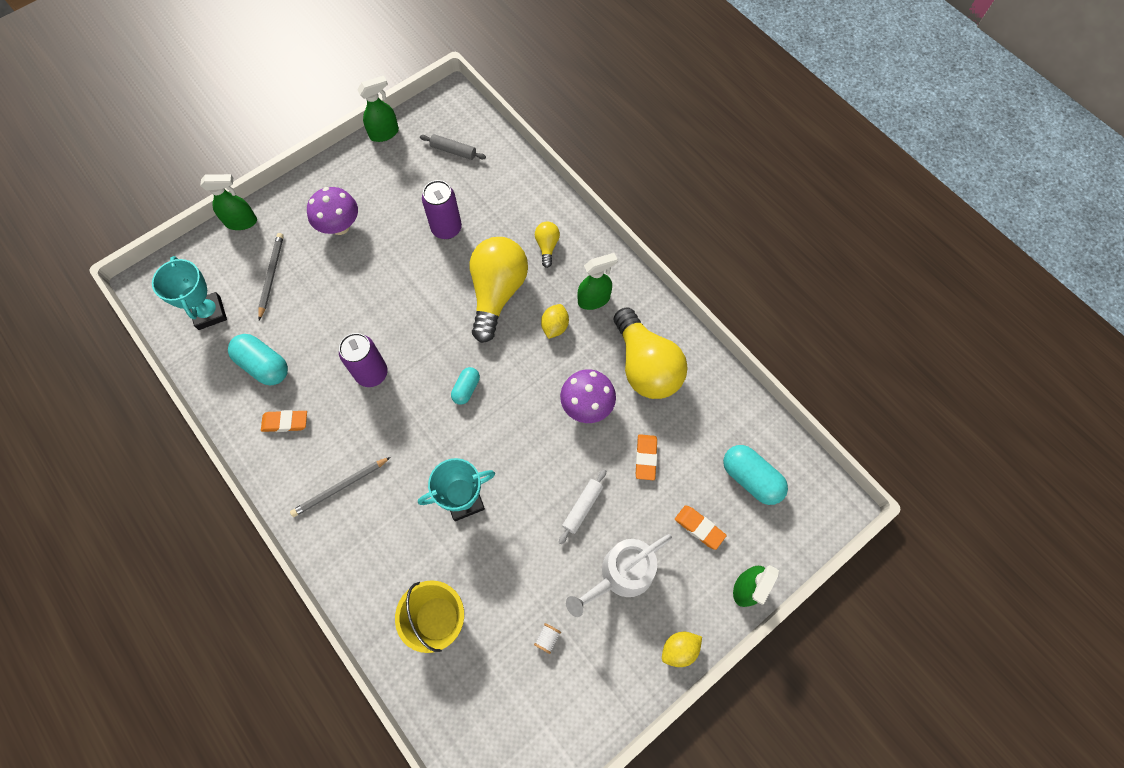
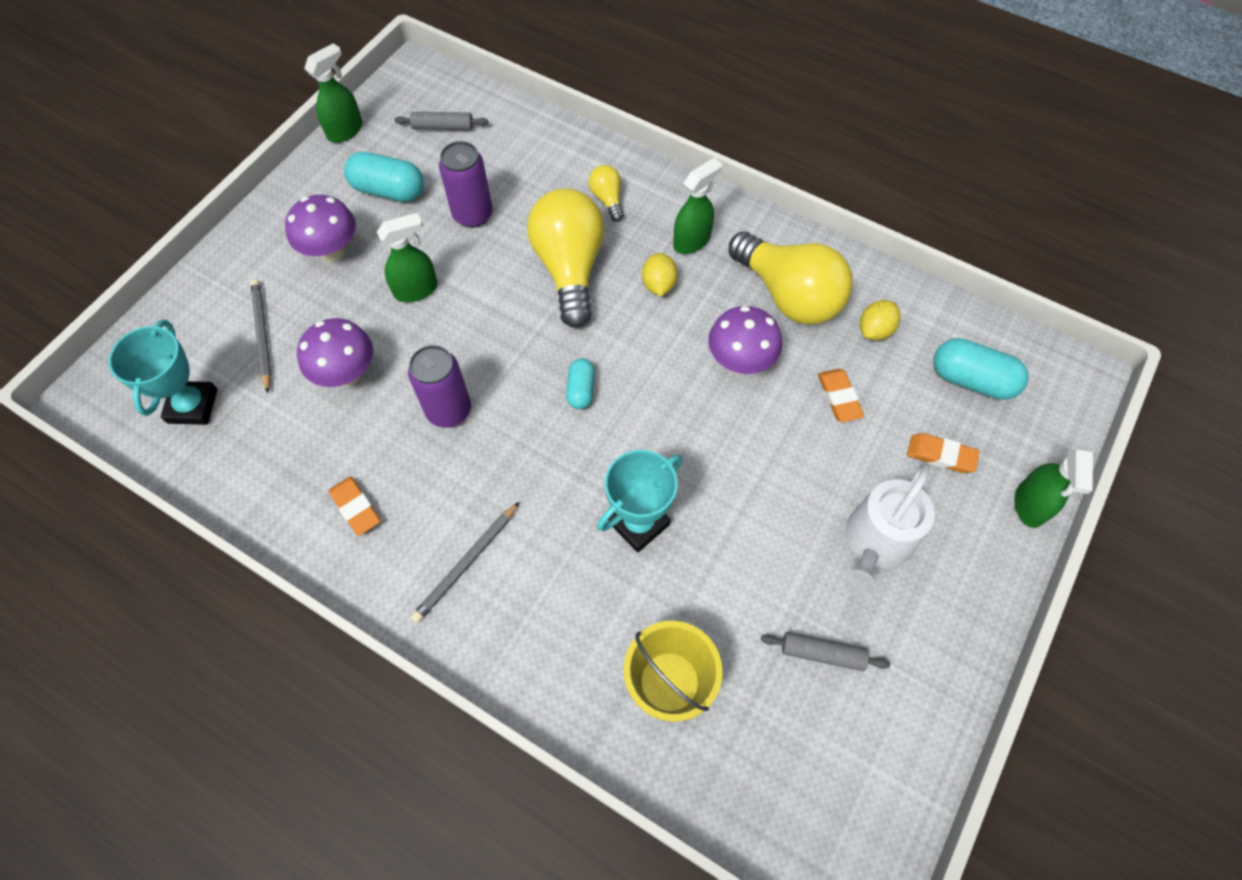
camera: 20 degrees left, 5 degrees down
(209, 313) = (192, 406): turquoise trophy -> turquoise trophy turned 45 degrees clockwise
(241, 222) = (194, 283): green spray bottle -> green spray bottle (416, 290)
(264, 365) = (296, 446): turquoise capsule -> turquoise capsule (388, 190)
(285, 422) = (356, 508): orange eraser -> orange eraser turned 75 degrees clockwise
(315, 323) = (346, 374): none -> purple mushroom
(547, 638) = (822, 653): white spool -> grey rolling pin
(582, 507) = (790, 480): white rolling pin -> none
(679, 649) = (988, 605): yellow lemon -> yellow lemon (875, 330)

